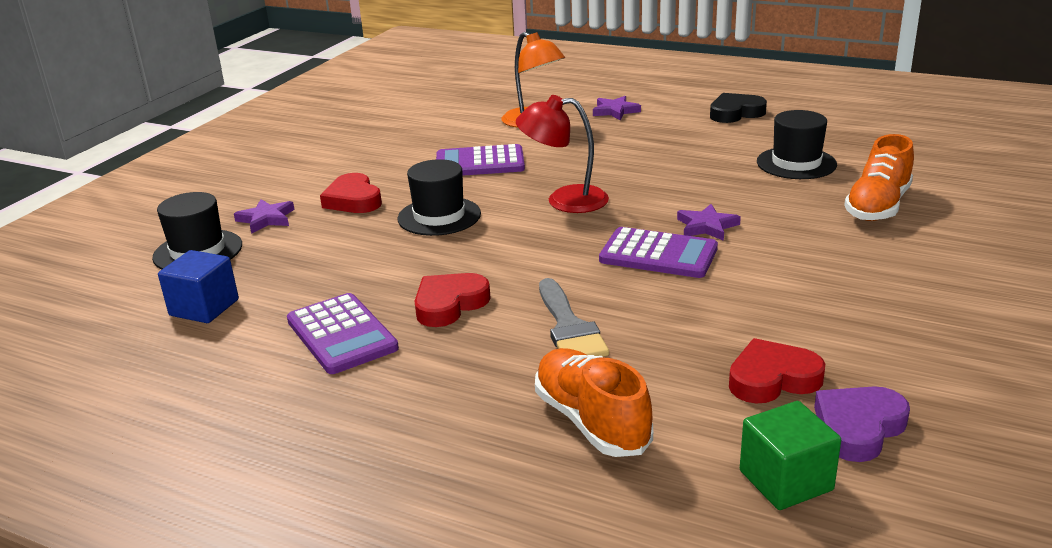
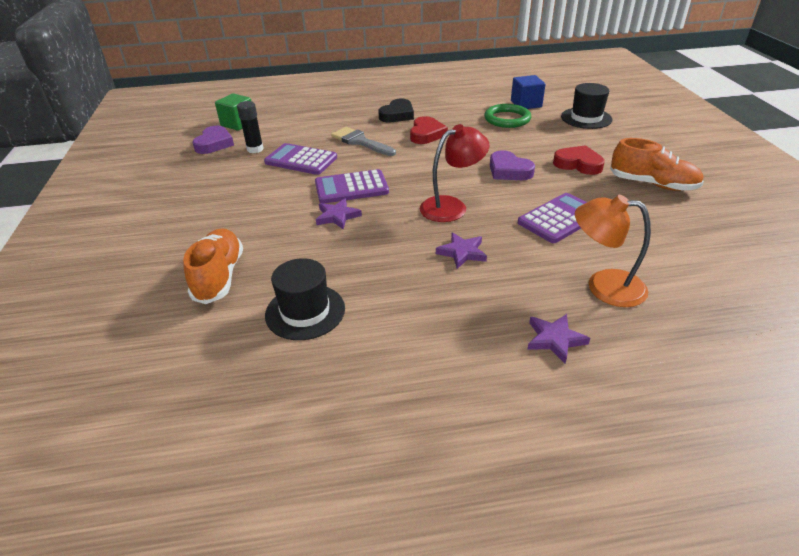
camera: 145 degrees right, 10 degrees up
(266, 219) = (596, 140): purple star -> purple star (462, 252)
(291, 289) = (507, 119): none -> green ring
(341, 335) = (452, 113): purple calculator -> purple calculator (301, 160)
(439, 216) = (509, 170): black hat -> purple heart
(591, 421) = (318, 118): orange shoe -> orange shoe (652, 184)
(735, 113) = (421, 391): black heart -> black heart (397, 115)
(772, 379) = (255, 149): red heart -> black glue stick

